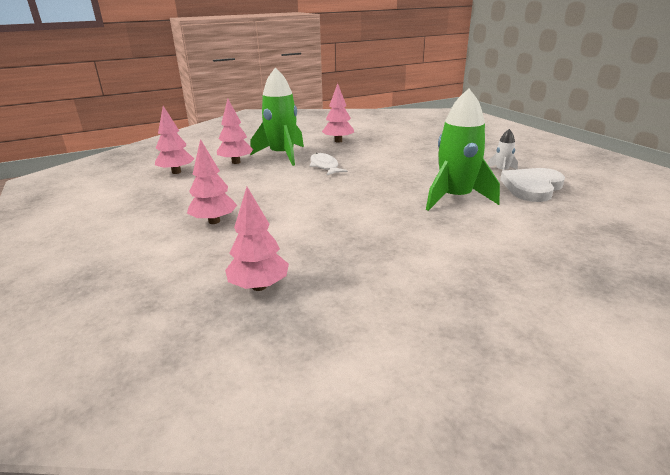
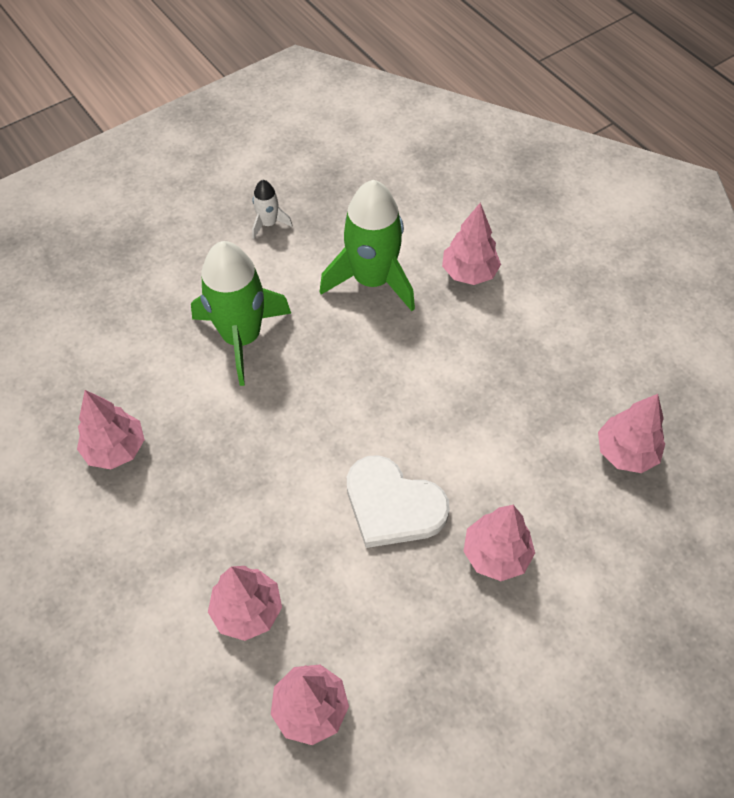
camera: 100 degrees left, 30 degrees up
(282, 155) = (204, 534): green rocket -> green rocket (241, 337)
(325, 166) = (262, 449): white fish -> none
(469, 234) = (469, 273): none -> pink tree
(532, 187) = (325, 201): white heart -> white heart (393, 505)

